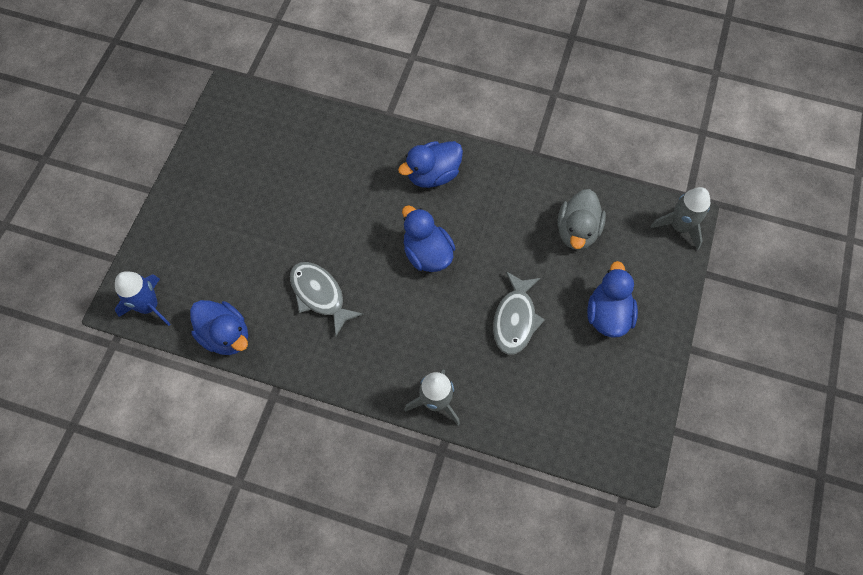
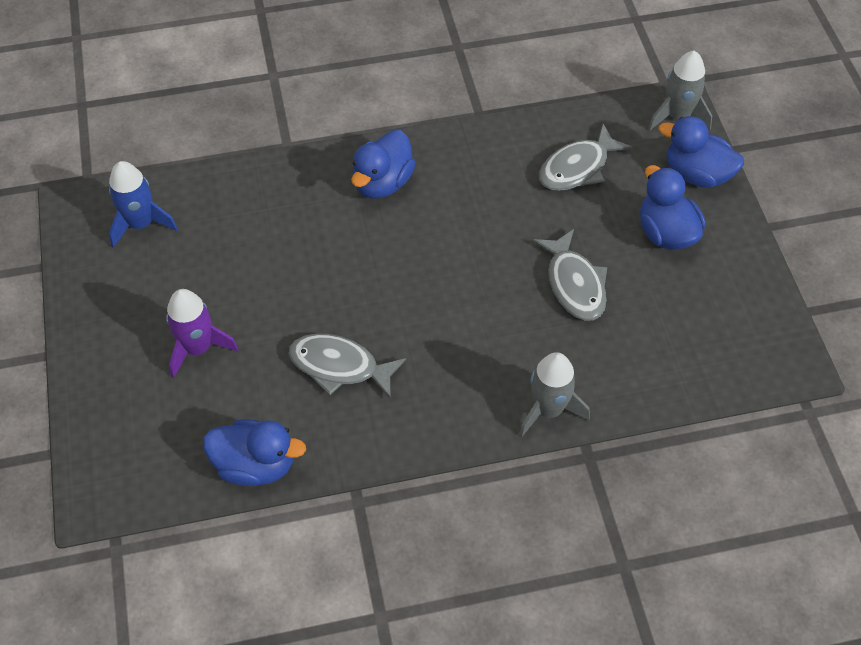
camera: 30 degrees left, 10 degrees down
(149, 306) = (134, 482): blue rocket -> blue rocket (140, 224)
(241, 234) = (198, 348): none -> purple rocket
(427, 254) = (433, 265): blue duck -> blue duck (696, 174)
(577, 231) = (578, 168): grey duck -> grey fish

